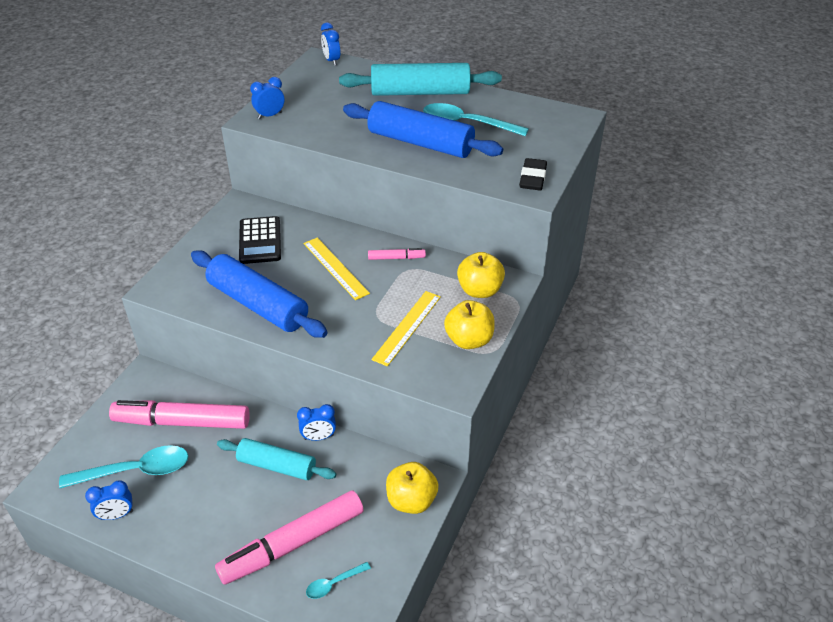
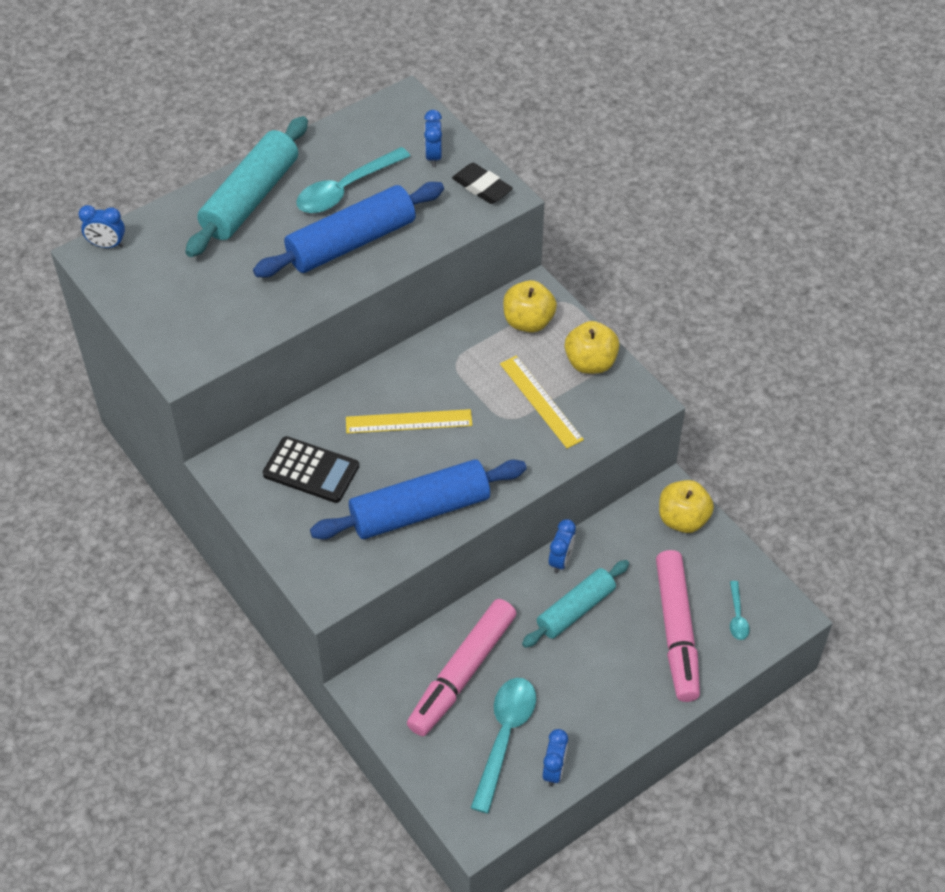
camera: 60 degrees left, 10 degrees up
(270, 115) = (185, 348): blue clock -> blue clock (433, 156)
(396, 258) = (431, 364): pink marker -> none

